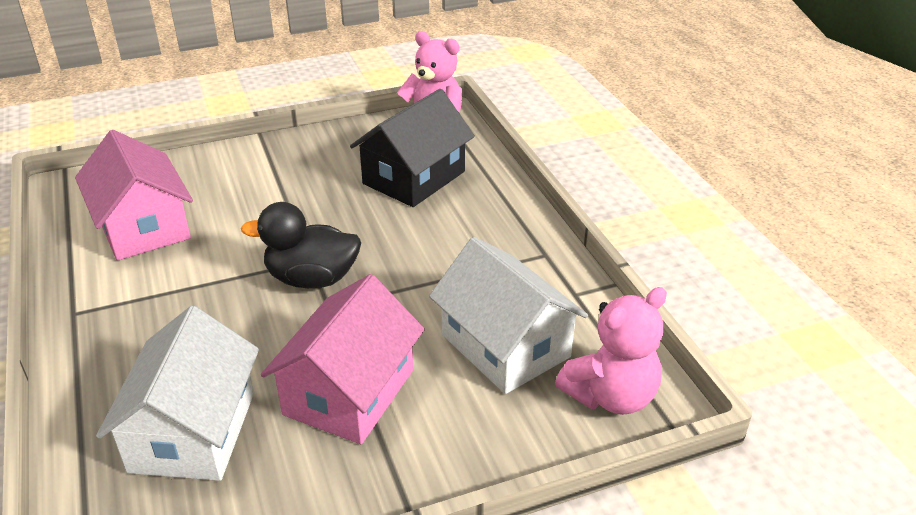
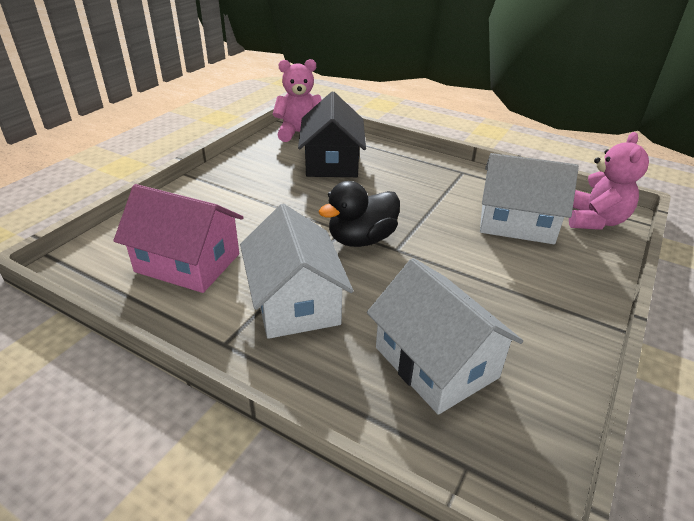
camera: 40 degrees left, 0 degrees up
(169, 308) = (295, 301): none -> white house
(349, 392) = (483, 286): pink house -> none

